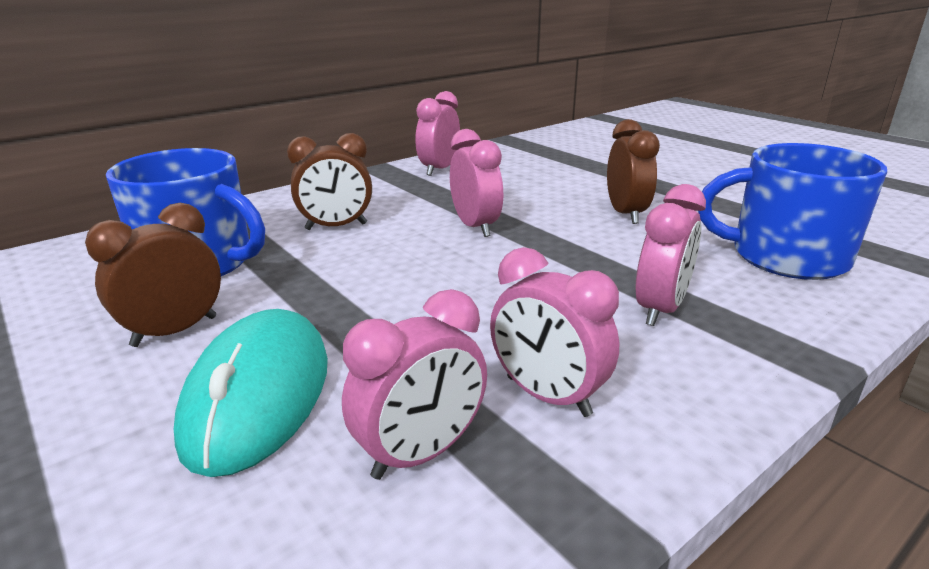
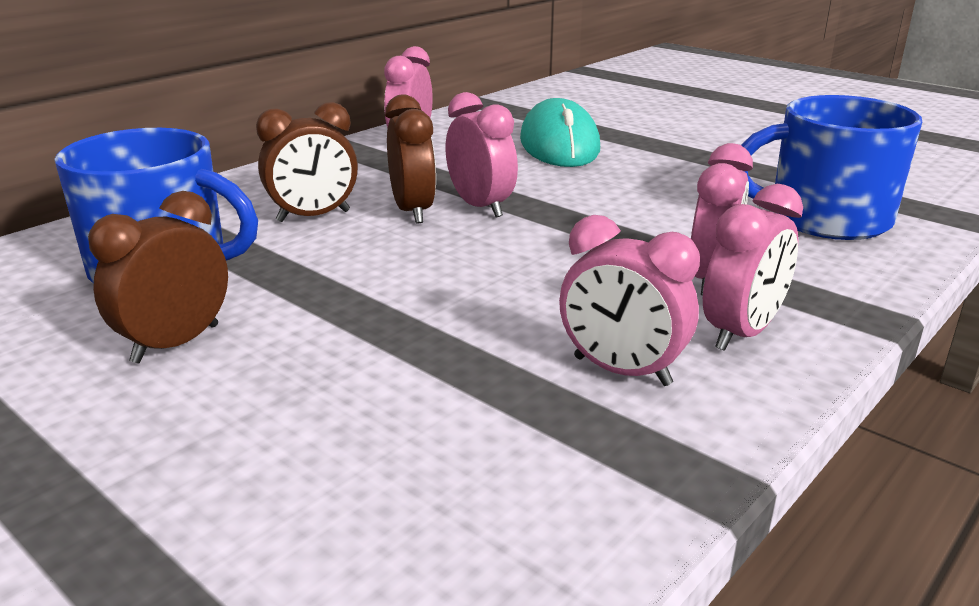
camera: 10 degrees left, 0 degrees up
(259, 395) = (311, 398): turquoise mouse -> turquoise mouse (559, 145)
(421, 454) = (512, 434): pink clock -> pink clock (742, 333)
(626, 214) = (646, 183): brown clock -> brown clock (413, 211)

